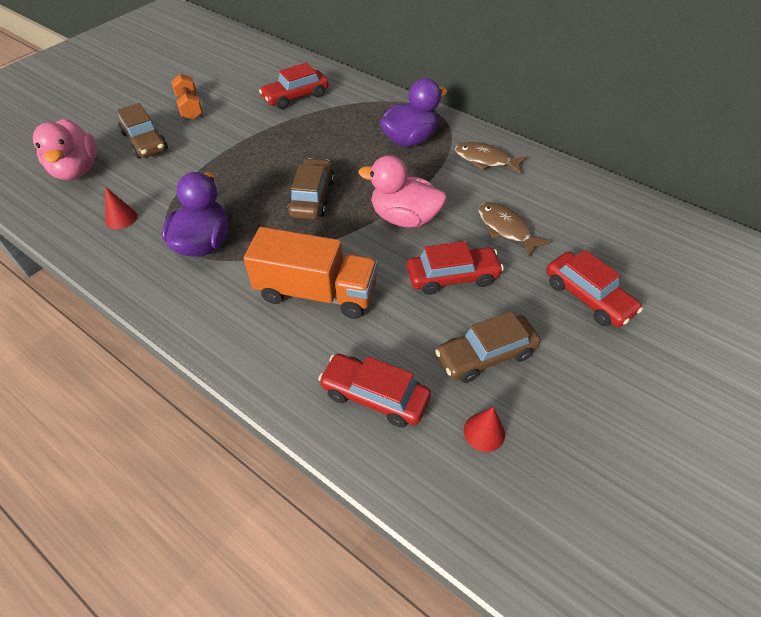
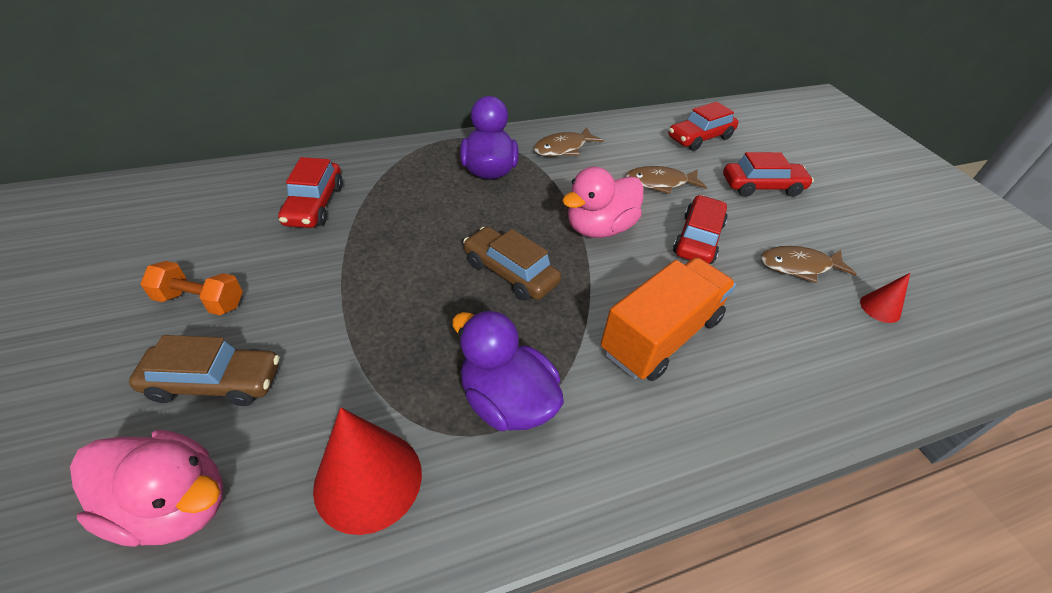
camera: 60 degrees left, 5 degrees down
(121, 218) = (368, 480): red cone -> red cone, size x1.99
(374, 396) = (819, 356): red car -> red car (700, 138)
(485, 355) = (799, 266): brown car -> brown fish

